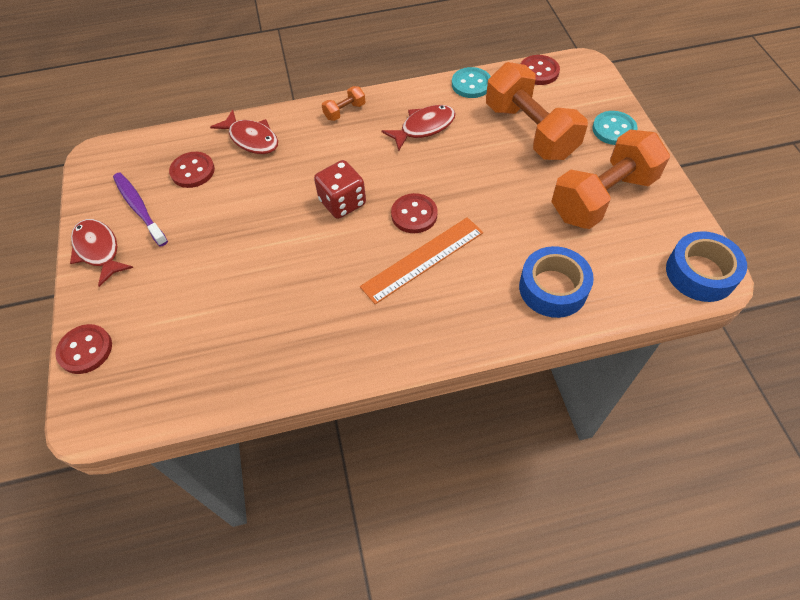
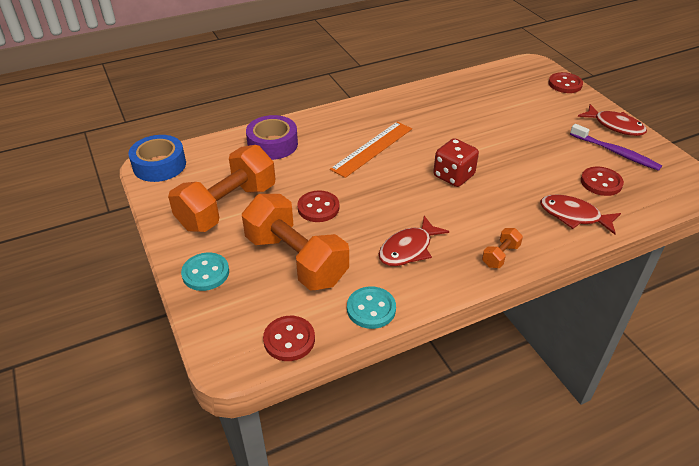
camera: 165 degrees right, 15 degrees down
(414, 215) = (389, 175): red button -> red button (318, 208)
(553, 288) = (272, 144): blue tape -> purple tape

